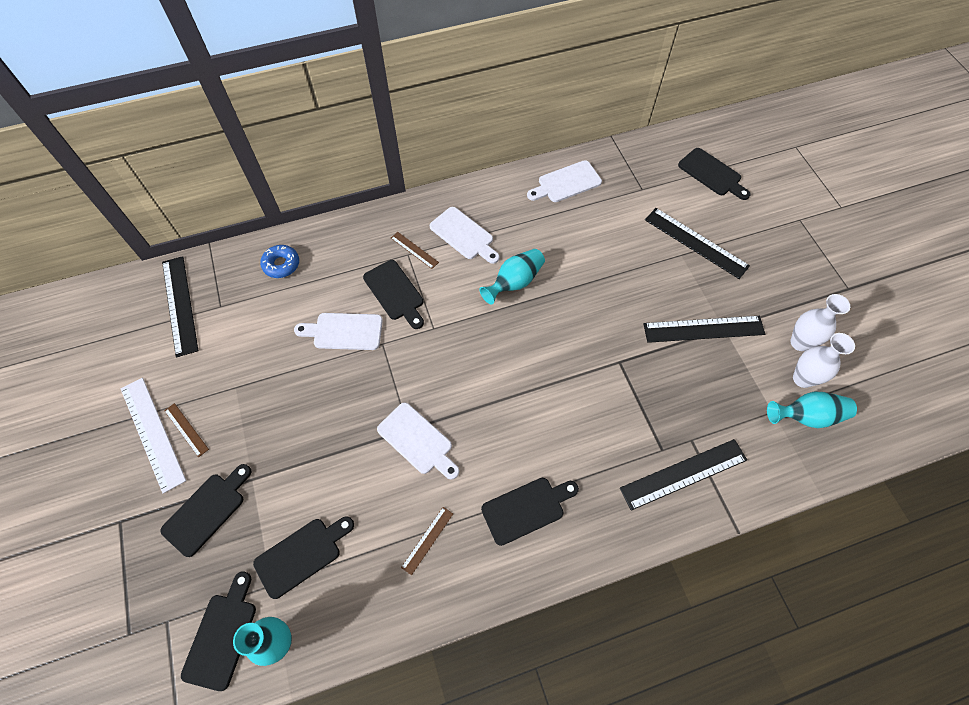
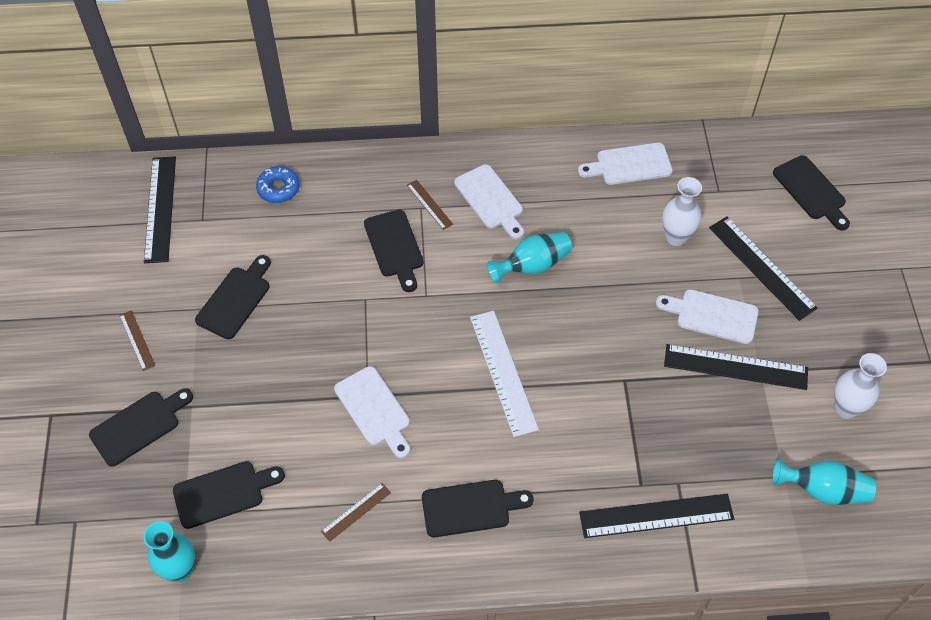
camera: 15 degrees right, 5 degrees down
(153, 433) = (102, 335): white ruler -> white ruler (503, 372)
(221, 635) = (125, 549): black cutting board -> black cutting board (235, 299)
(344, 331) = (327, 277): white cutting board -> white cutting board (712, 316)
(802, 379) = (833, 449): white vase -> white vase (676, 237)

